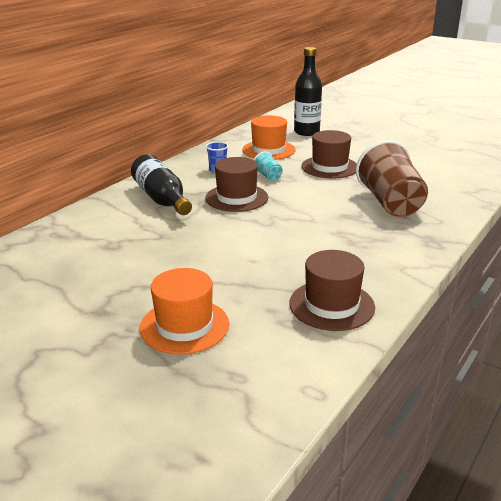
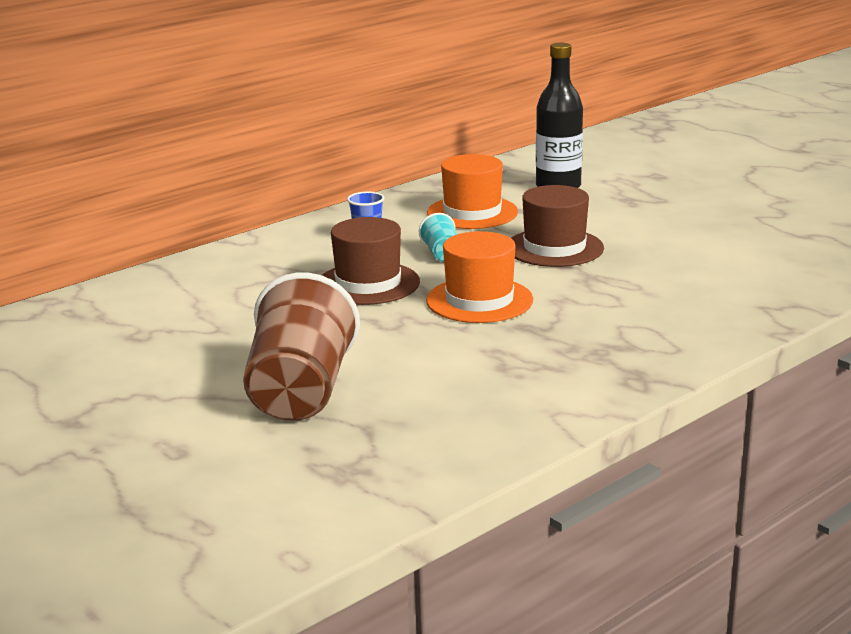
camera: 15 degrees right, 5 degrees down
(162, 199) = (252, 275): black bottle -> none
(184, 326) = (172, 454): orange hat -> orange hat (479, 300)
(331, 305) = (403, 452): brown hat -> none
(390, 203) = (613, 314): brown cup -> brown cup (301, 392)

